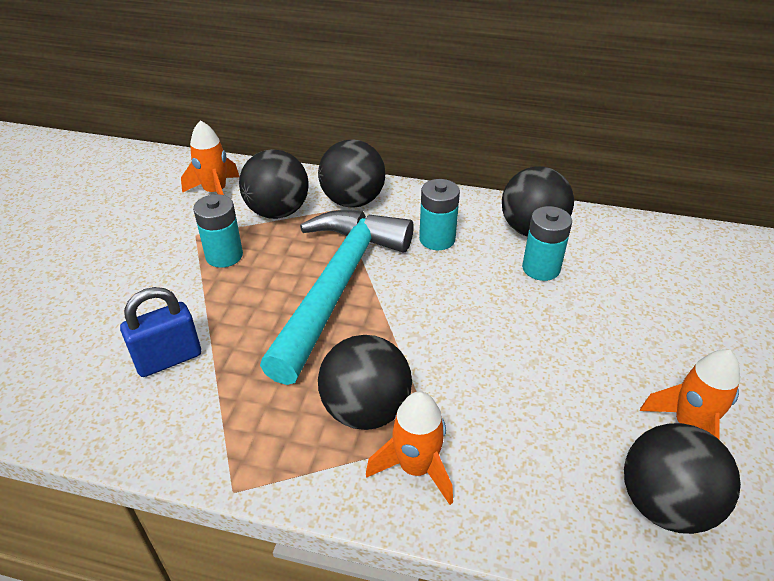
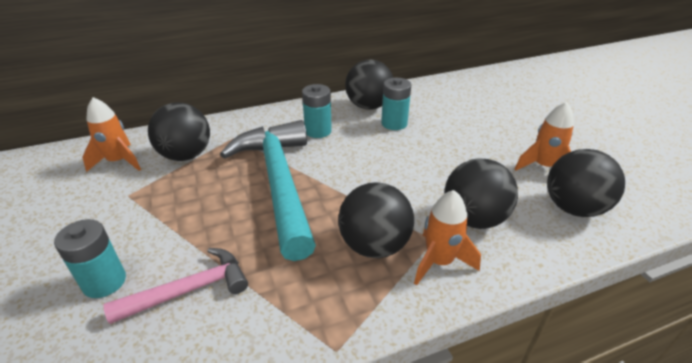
camera: 35 degrees left, 5 degrees down
(168, 359) = (189, 290): blue padlock -> pink hammer
(224, 255) = (168, 199): turquoise battery -> turquoise battery (104, 282)
(353, 201) = (238, 130): black ball -> black ball (473, 219)

